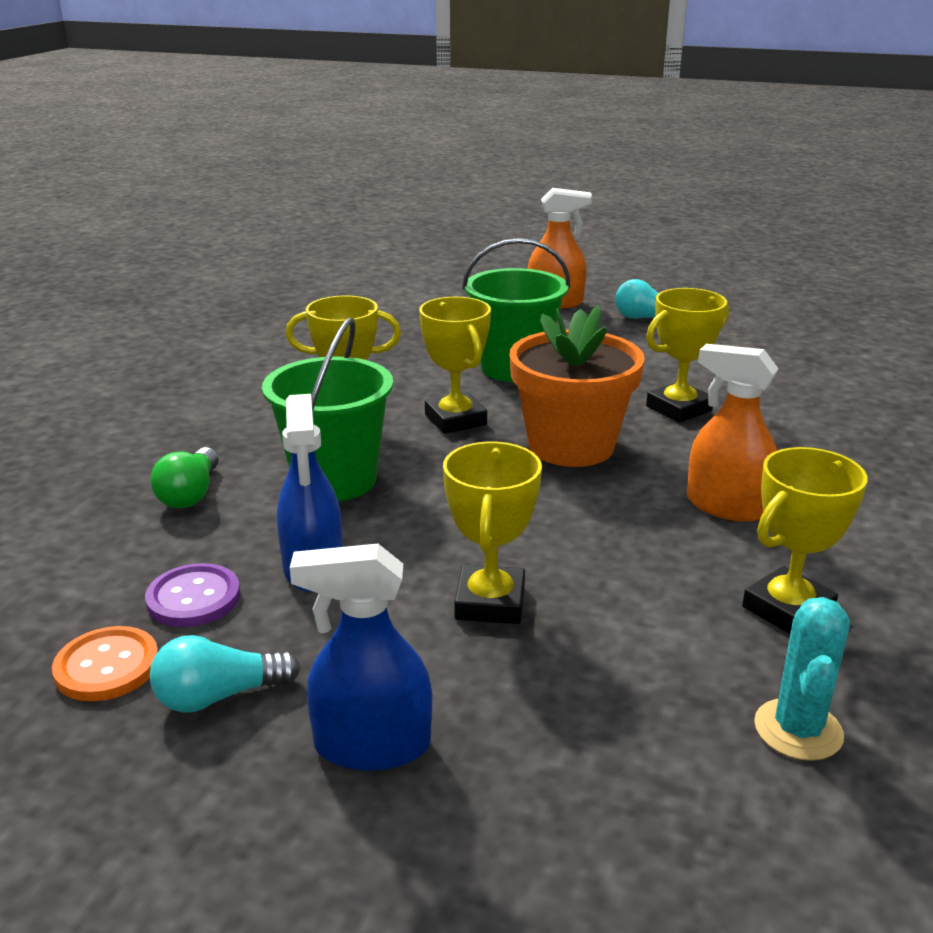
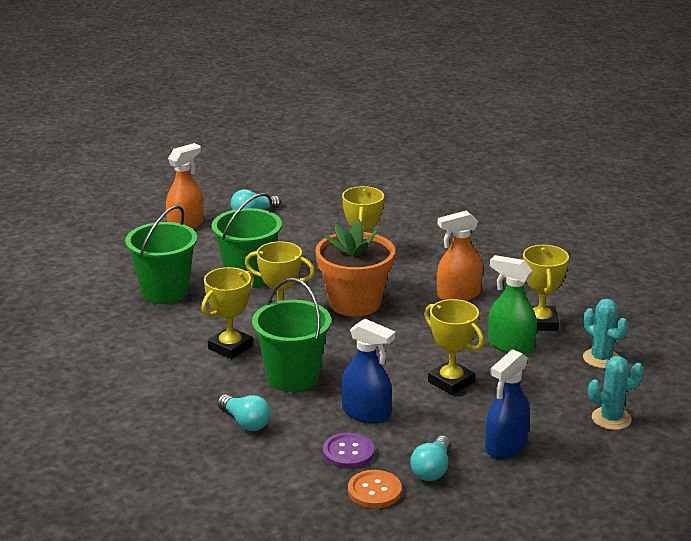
camera: 50 degrees left, 0 degrees up
(190, 494) = (245, 422): green light bulb -> turquoise light bulb
(409, 344) = (165, 292): none -> green bucket
(622, 845) = (611, 419): none -> turquoise cactus
(674, 611) = (510, 346): none -> green spray bottle

